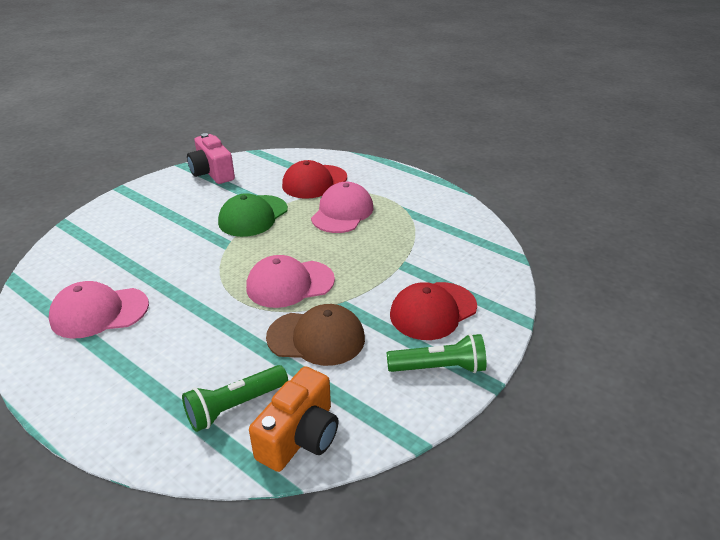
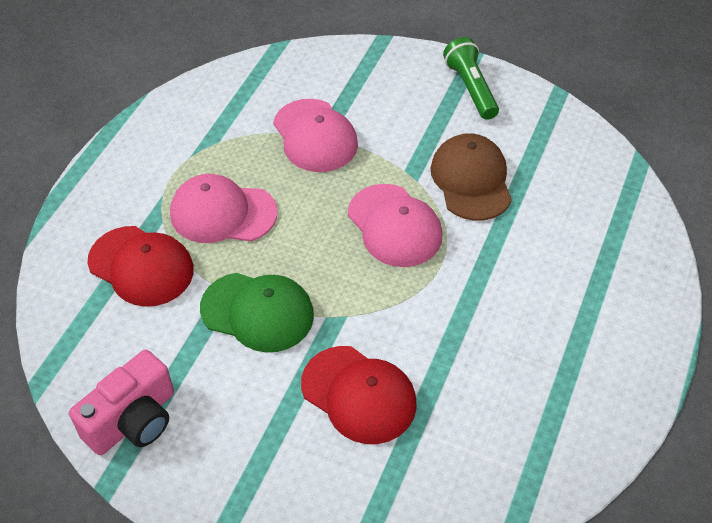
camera: 105 degrees left, 15 degrees up
(99, 312) = (520, 397): pink cap -> pink cap (315, 136)
(235, 406) = (584, 215): green flashlight -> none
(300, 436) = (591, 161): orange camera -> none
(433, 311) = (394, 101): red cap -> red cap (359, 395)

